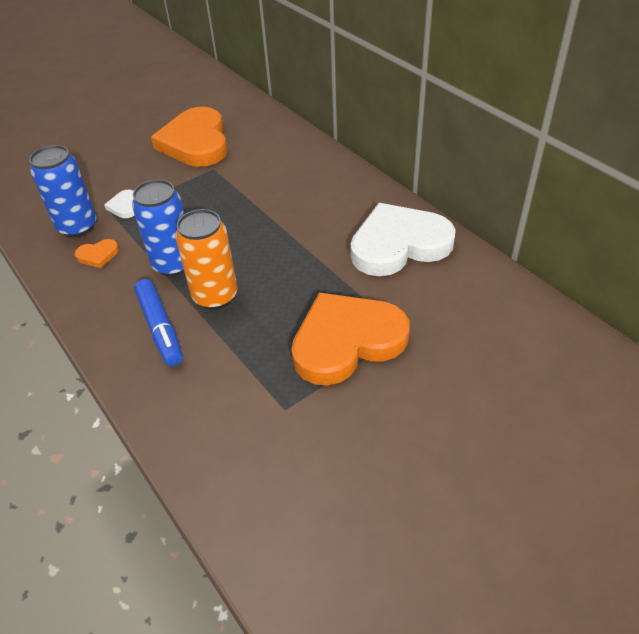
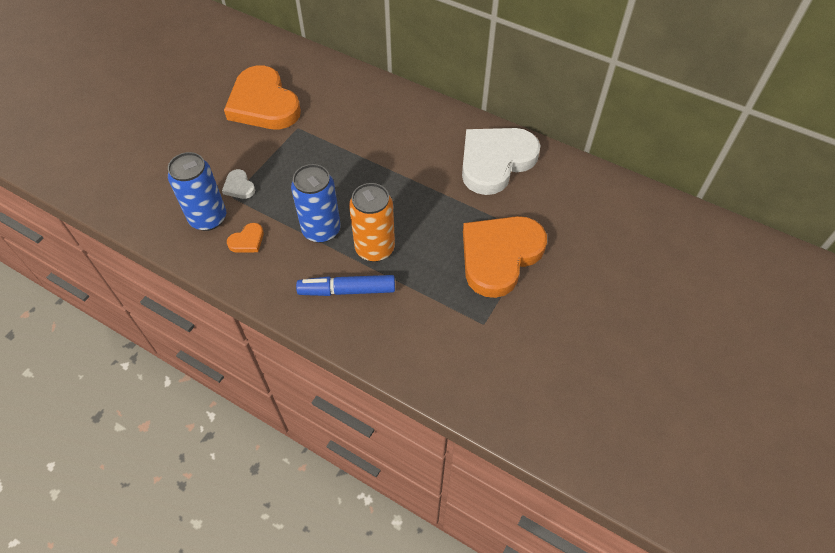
camera: 25 degrees left, 10 degrees up
(160, 328) = (347, 290): blue marker -> blue marker turned 135 degrees clockwise

